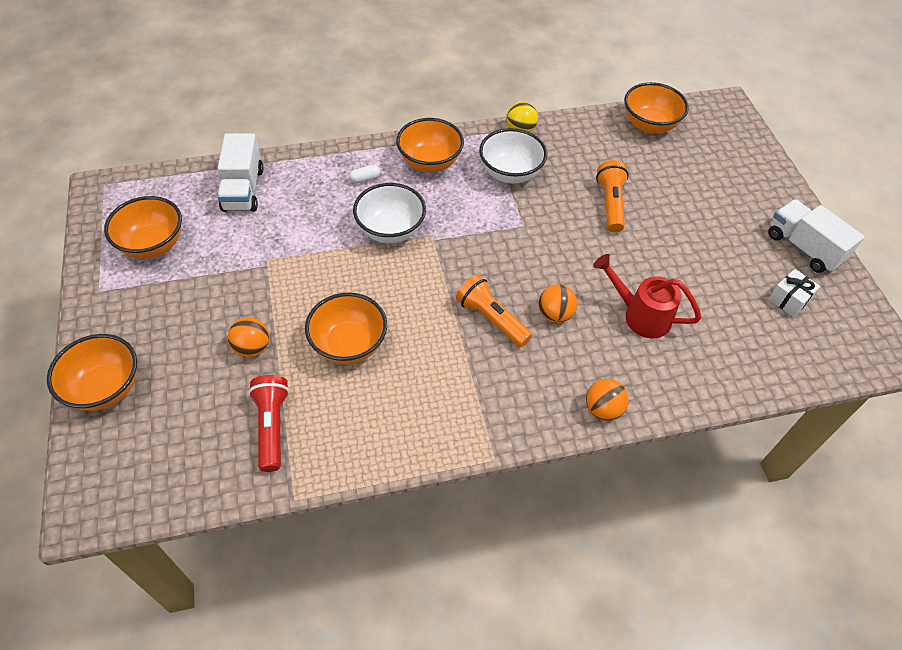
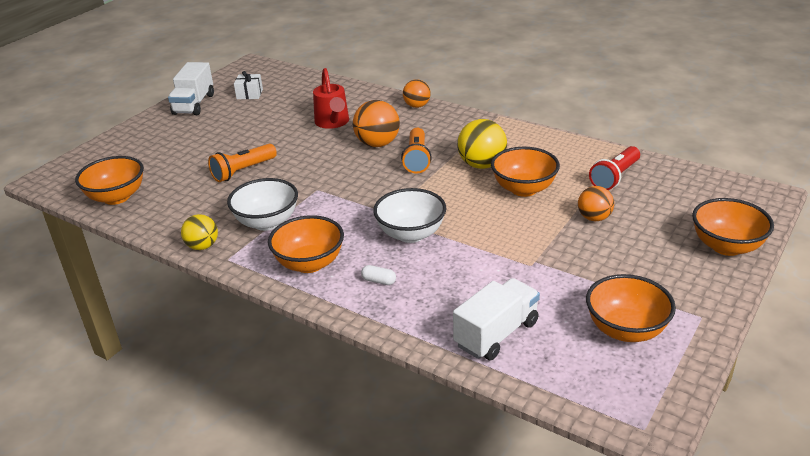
camera: 130 degrees left, 20 degrees down
(422, 353) = (481, 165): none -> yellow ball
(555, 314) = (377, 144): orange ball -> orange ball, size x1.55

